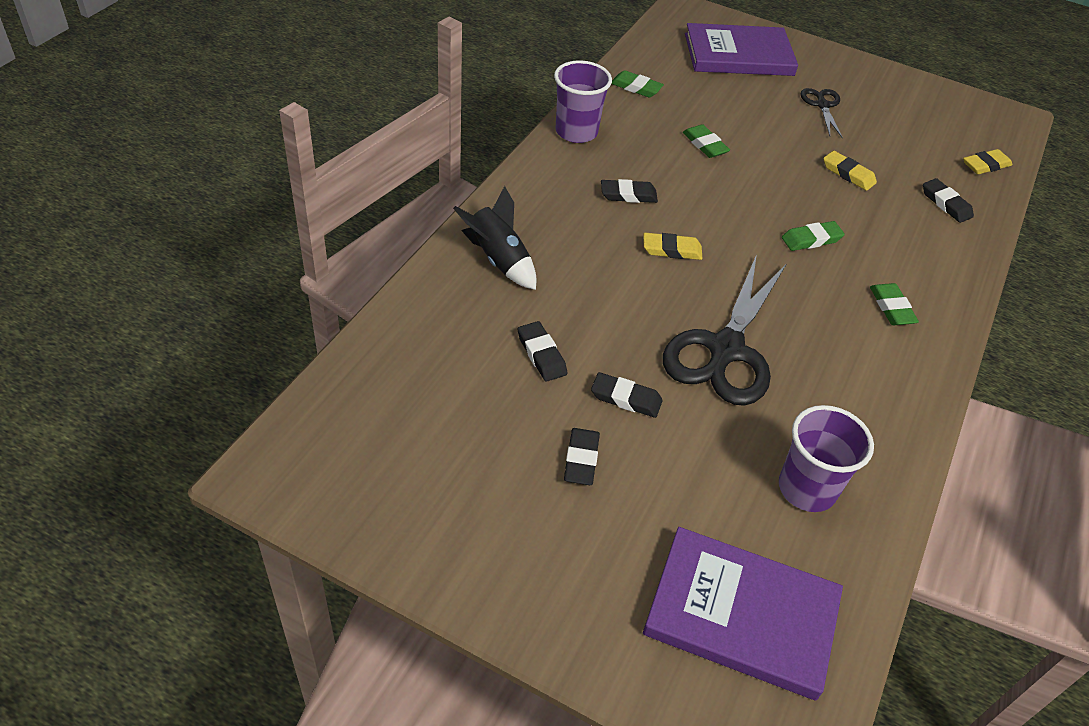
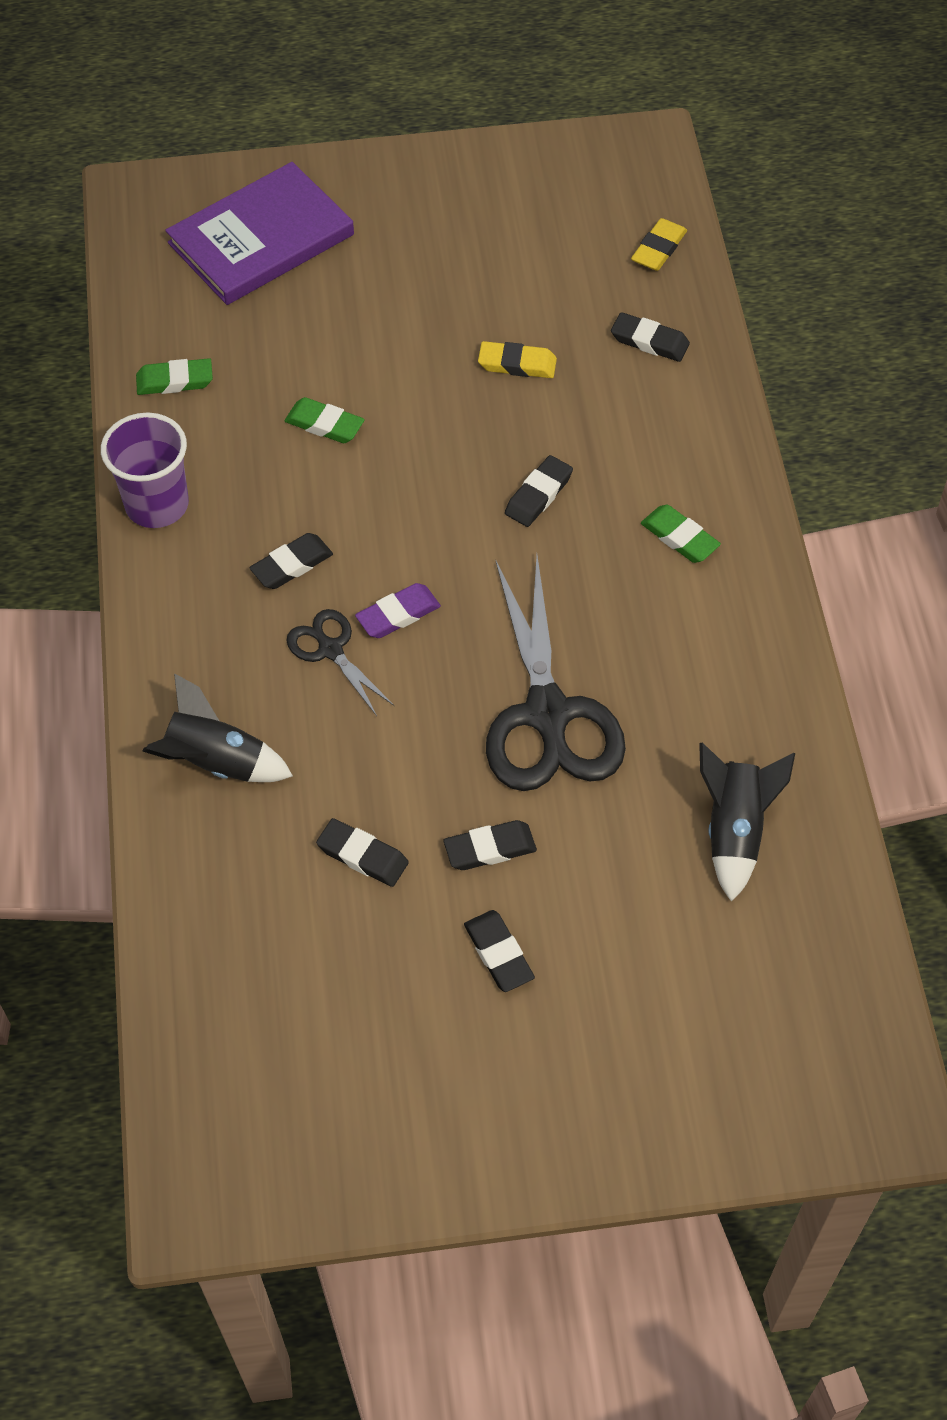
camera: 30 degrees left, 10 degrees up
(671, 250) = (398, 614): yellow eraser -> purple eraser
(741, 614) = (762, 1012): purple book -> none
(806, 489) = (734, 830): purple cup -> black rocket
(811, 239) = (538, 495): green eraser -> black eraser
(822, 105) = (418, 266): black scissors -> black scissors (330, 650)

